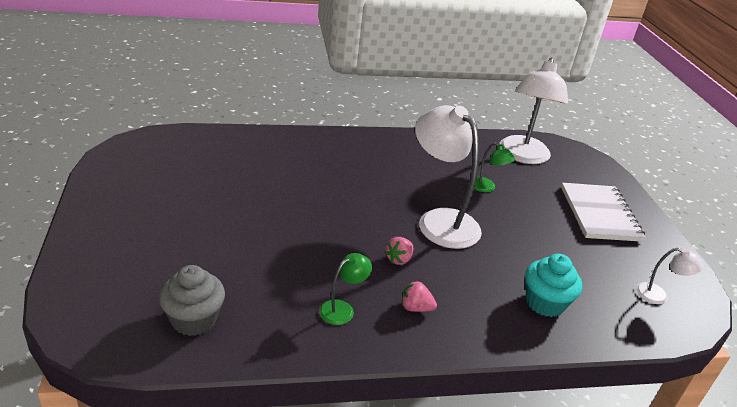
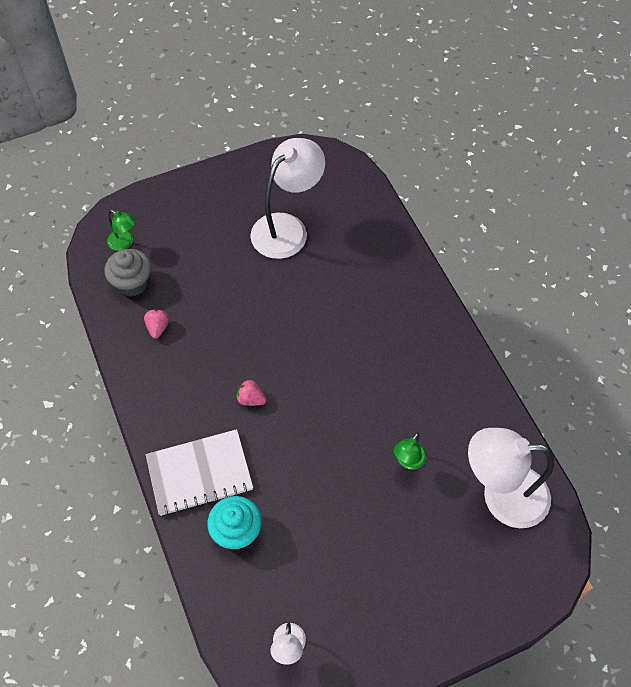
camera: 80 degrees right, 25 degrees up
(342, 309) = (174, 371): green lamp -> green lamp (124, 243)
(415, 308) = (193, 424): pink strawberry -> pink strawberry (158, 328)
(440, 221) = (325, 424): white lamp -> white lamp (287, 228)
(600, 214) = (415, 590): white notebook -> white notebook (199, 474)

